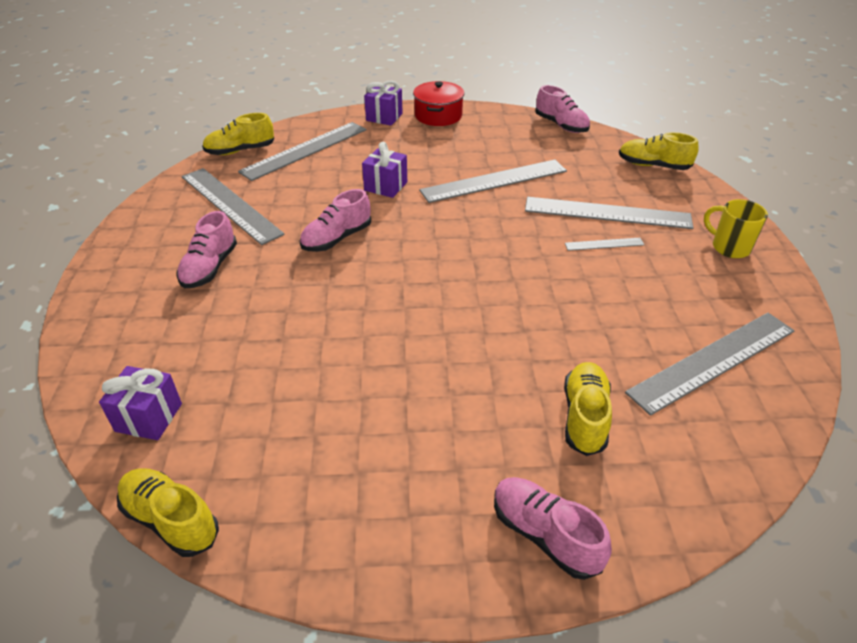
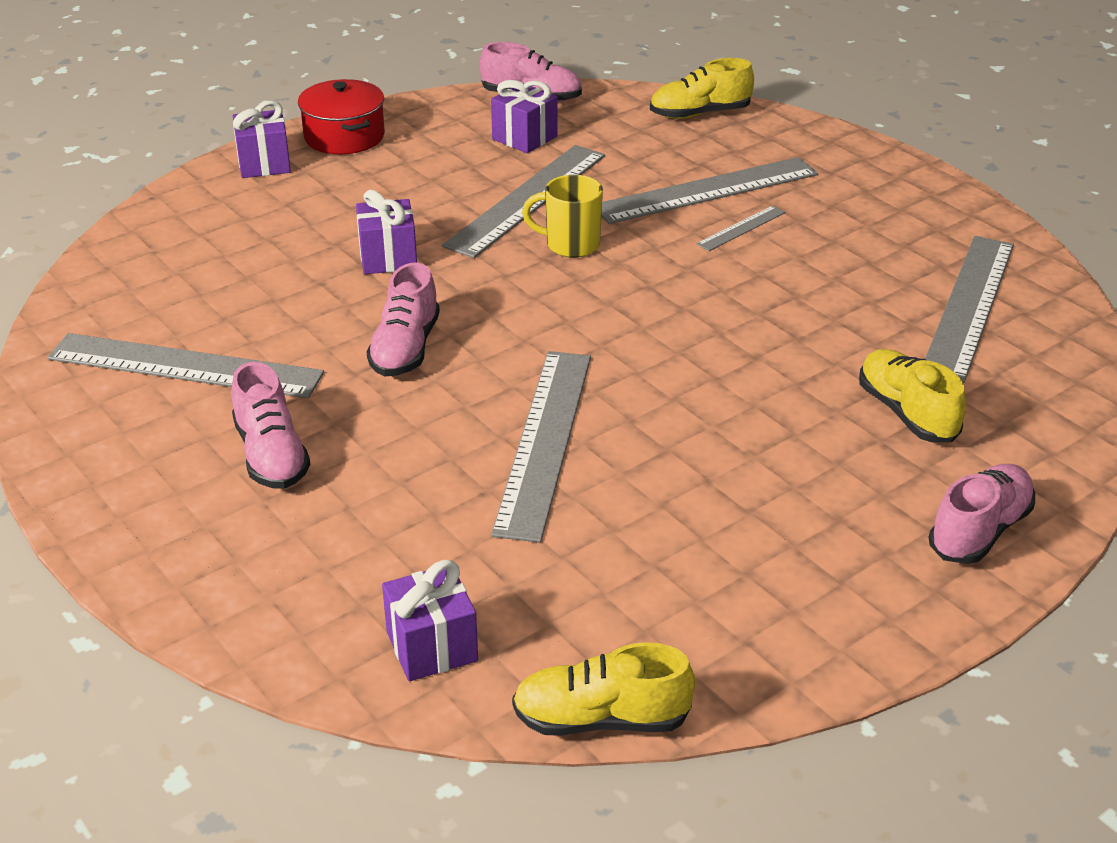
camera: 35 degrees left, 5 degrees down
(240, 151) = (93, 288): yellow shoe -> none
(305, 150) = (201, 251): grey ruler -> grey ruler (544, 441)
(532, 146) = (524, 138): none -> purple gift
(544, 535) = (979, 531): pink shoe -> pink shoe turned 120 degrees clockwise
(729, 247) = (873, 182): yellow mug -> yellow mug (570, 245)

